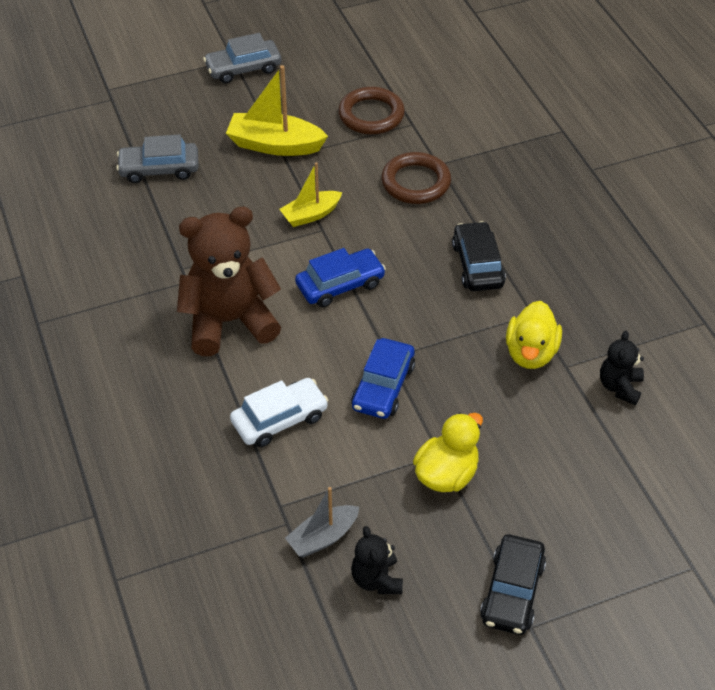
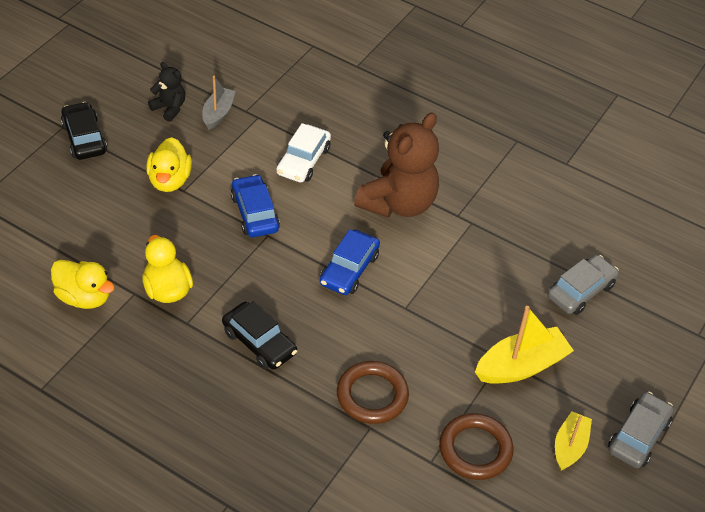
camera: 140 degrees right, 0 degrees up
(311, 215) = (426, 315): yellow boat -> yellow boat (569, 446)
(619, 387) = (84, 297): black teddy bear -> yellow duck

